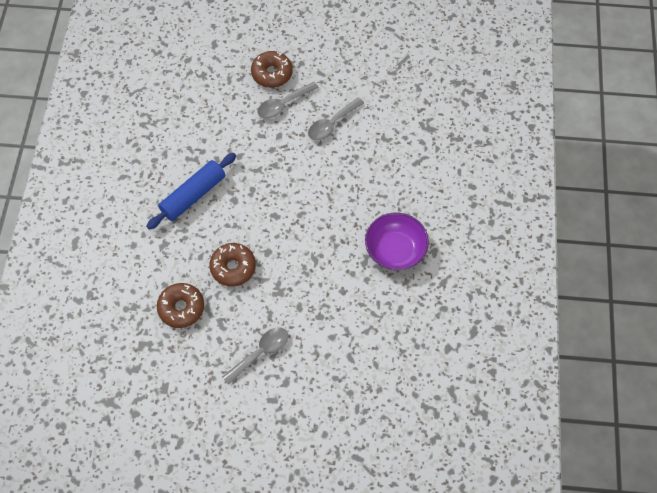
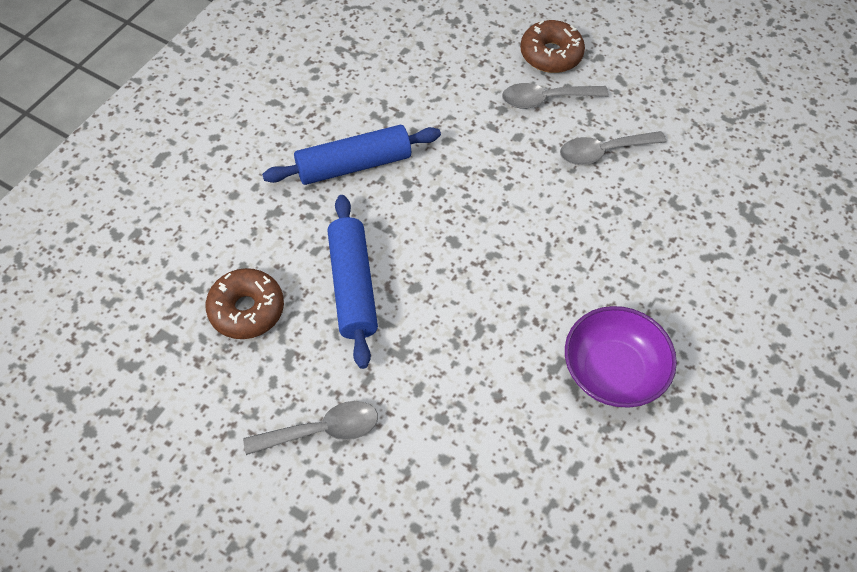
camera: 25 degrees right, 5 degrees down
(233, 267) = (352, 286): brown donut -> blue rolling pin

